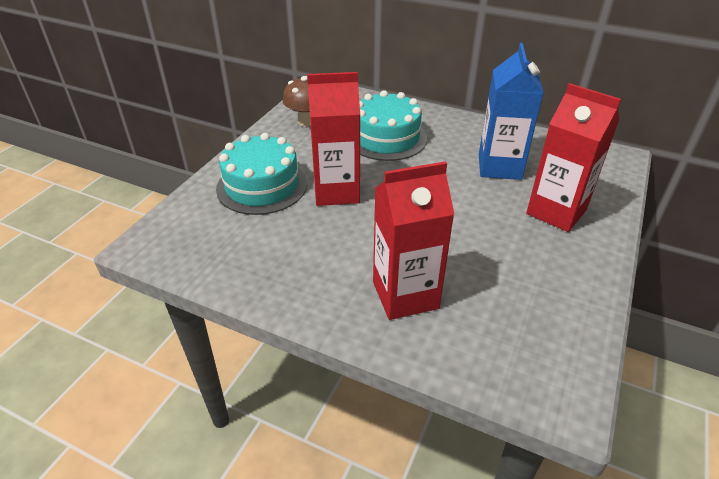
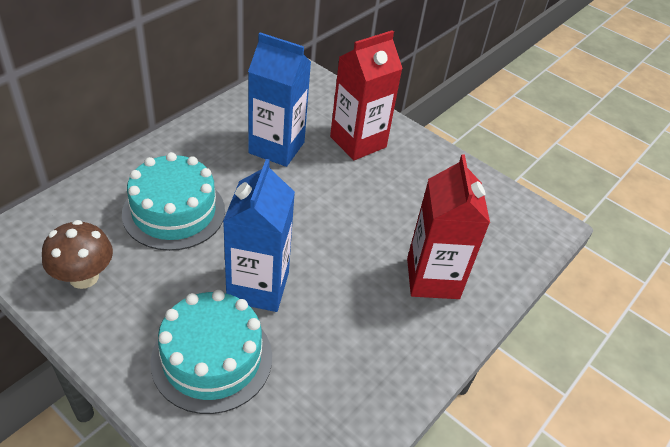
camera: 80 degrees left, 5 degrees up
(336, 191) = (258, 287): red carton -> blue carton

